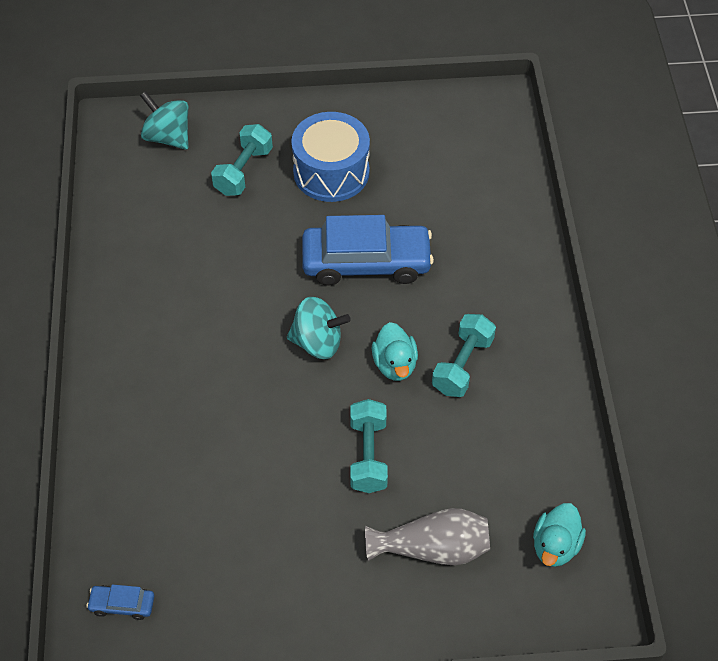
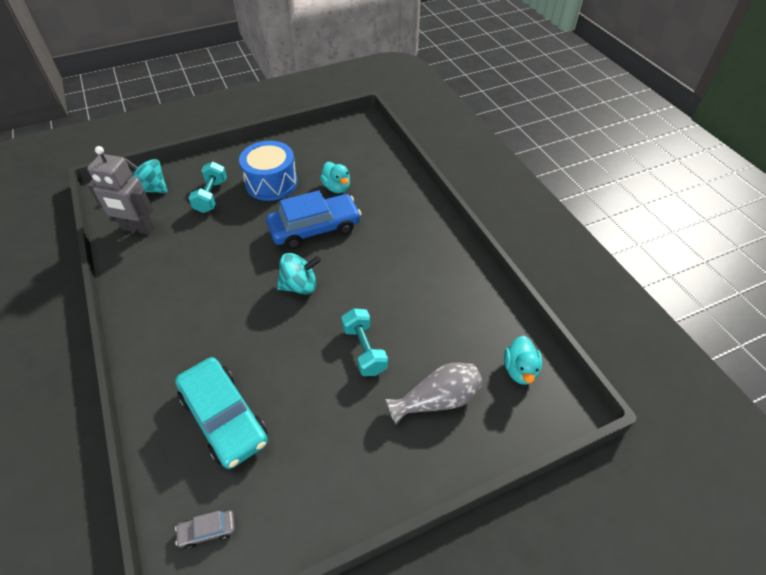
camera: 20 degrees left, 5 degrees down
(122, 604) = (207, 531): blue car -> grey car
(136, 196) = (138, 229): none -> grey robot
(174, 485) = (224, 418): none -> turquoise car
(395, 364) = (359, 285): turquoise duck -> turquoise duck (337, 187)
(462, 365) = (404, 272): turquoise dumbbell -> none

